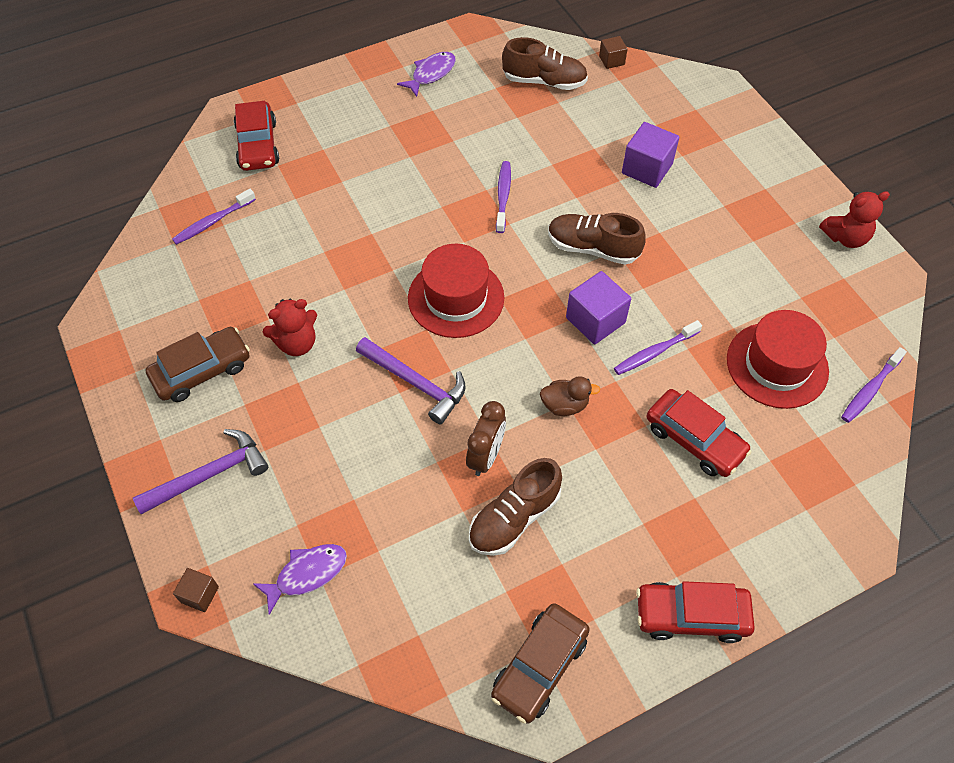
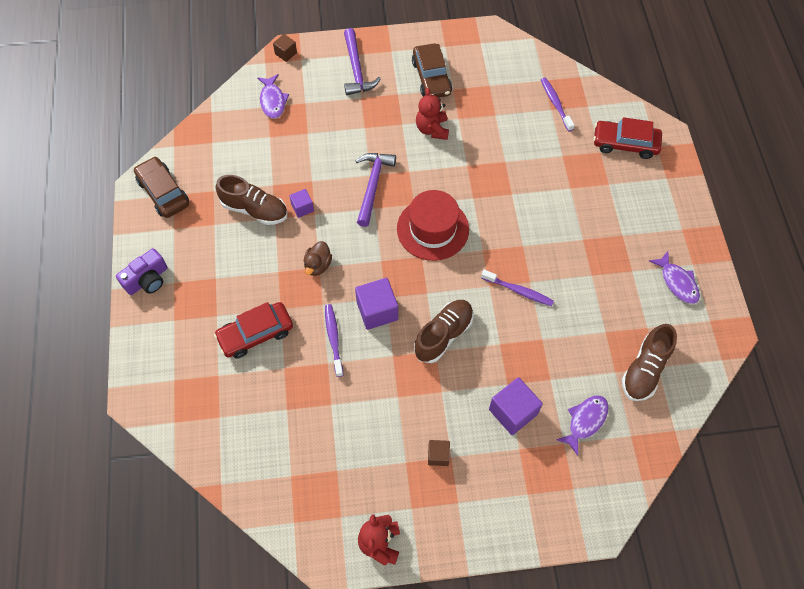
camera: 110 degrees right, 5 degrees up
(416, 383) = (373, 185): purple hammer -> purple hammer turned 135 degrees clockwise
(486, 456) = (302, 208): brown clock -> purple cube
(514, 518) = (254, 209): brown shoe -> brown shoe turned 135 degrees clockwise
(611, 60) = (659, 440): brown cube -> brown cube (438, 455)
(624, 113) = (585, 421): none -> purple fish
(691, 616) = (147, 279): red car -> purple camera
(777, 365) = (286, 419): red hat -> none
(870, 390) = (236, 476): purple toothbrush -> none

